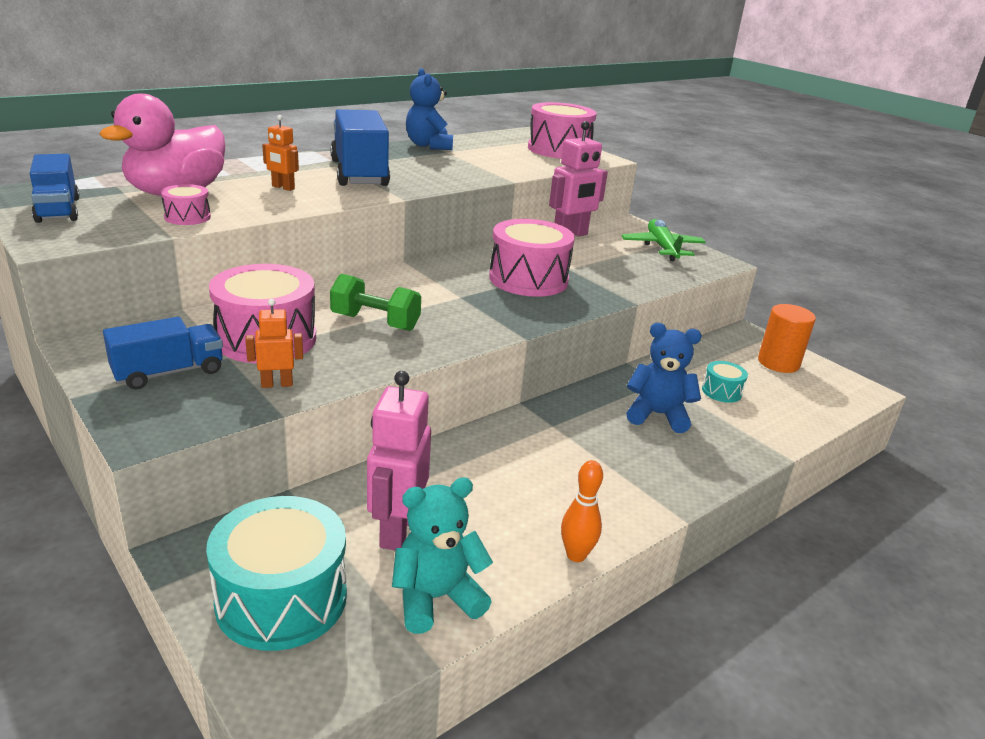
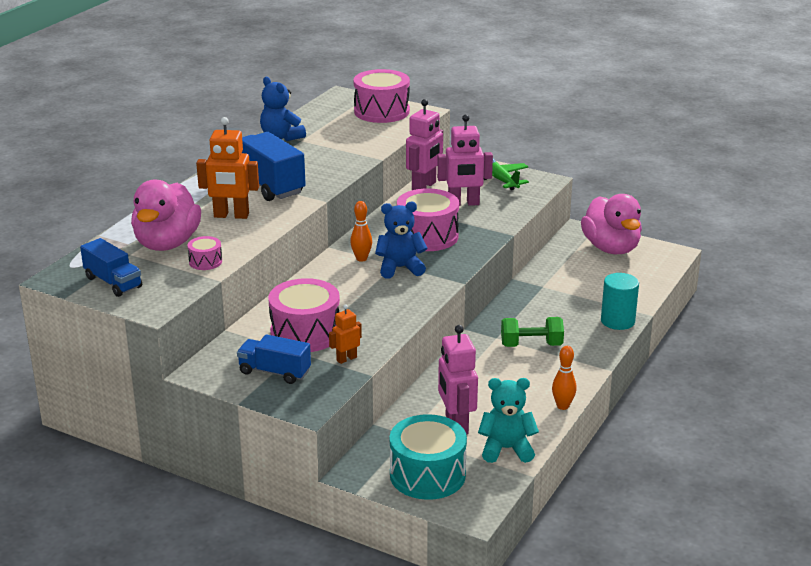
camera: 20 degrees left, 0 degrees up
(169, 372) = (274, 372): blue truck -> blue truck turned 105 degrees counterclockwise
(283, 187) = (231, 215): orange robot -> orange robot, size x1.85
(375, 322) = (360, 301): green dumbbell -> green dumbbell (531, 345)
(427, 281) = (361, 259): none -> orange bowling pin
(436, 598) = (506, 449): turquoise teddy bear -> turquoise teddy bear turned 45 degrees clockwise
(601, 260) = (463, 203): none -> pink robot
(657, 415) = (555, 310): blue teddy bear -> blue teddy bear (400, 268)
(721, 391) = (586, 281): turquoise drum -> none
(738, 454) = (617, 321): none -> turquoise cylinder
(778, 363) = (611, 248): orange cylinder -> pink duck

